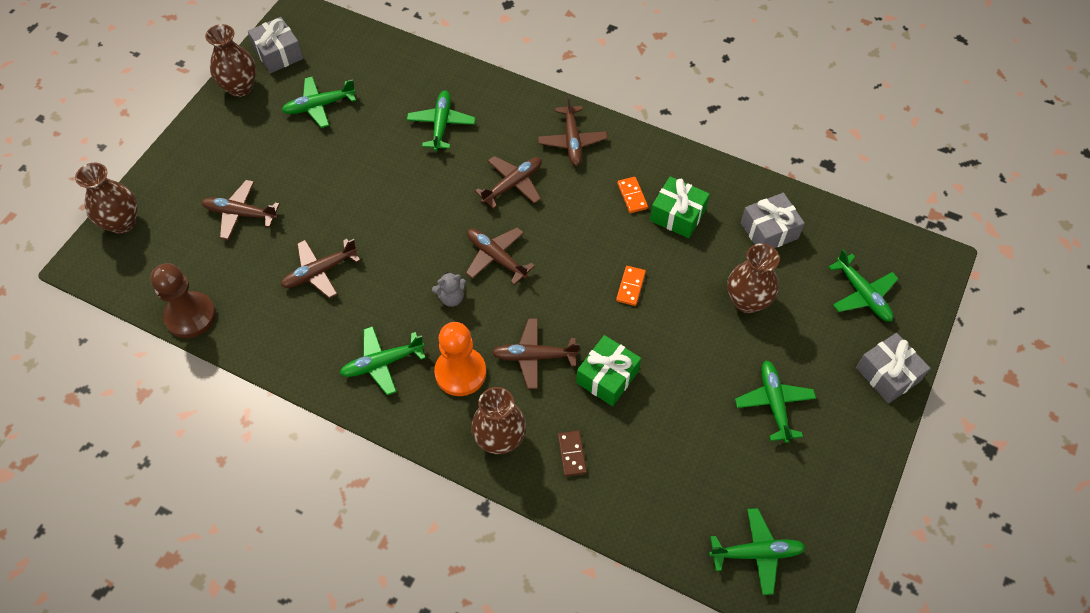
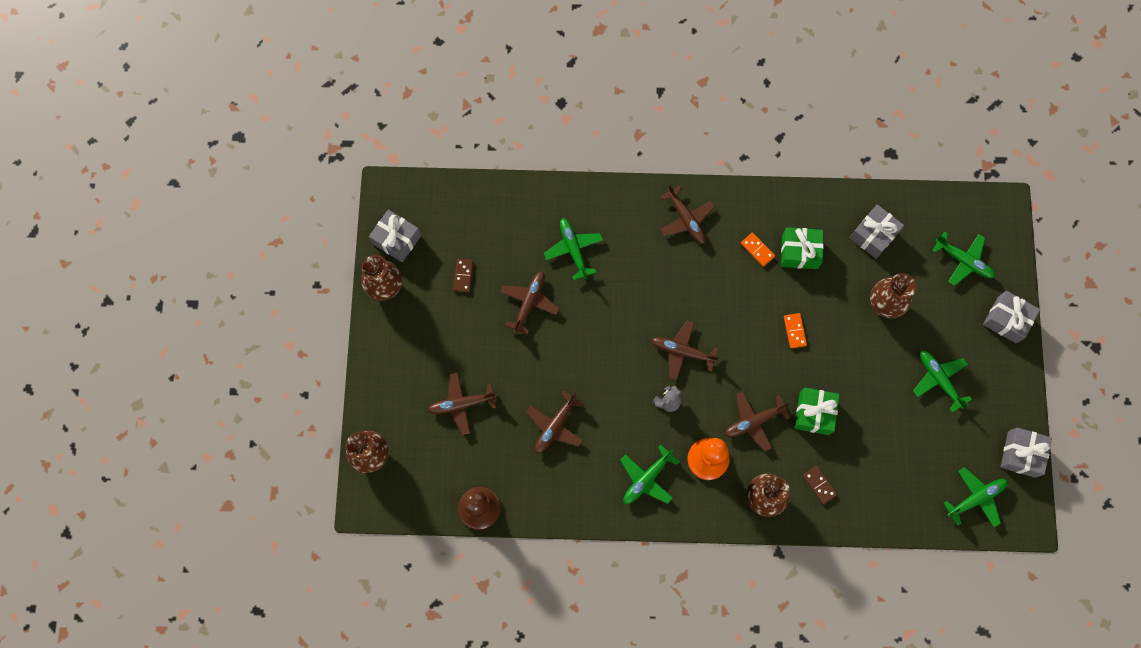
camera: 25 degrees left, 15 degrees up
(319, 106) = (463, 276): green plane -> brown domino
(512, 184) = (660, 281): brown plane -> brown plane (529, 303)
(839, 528) = (1021, 454): none -> grey gift

